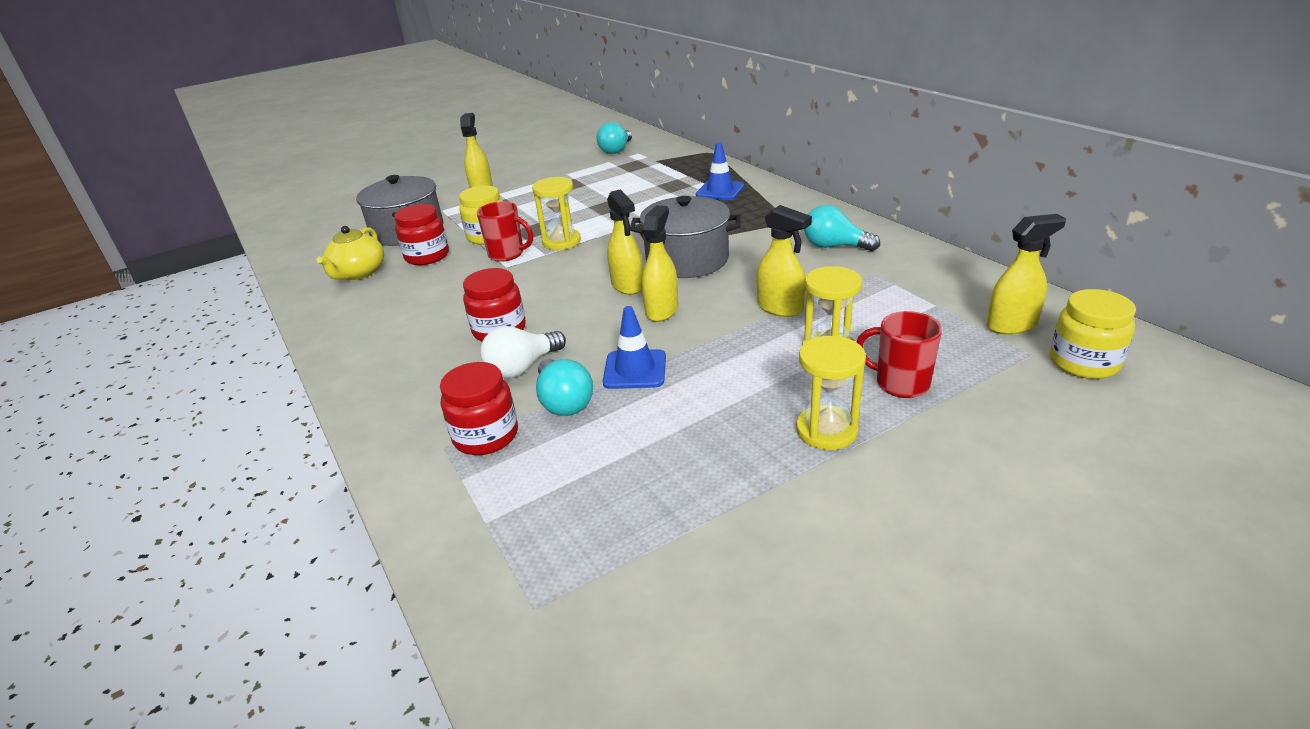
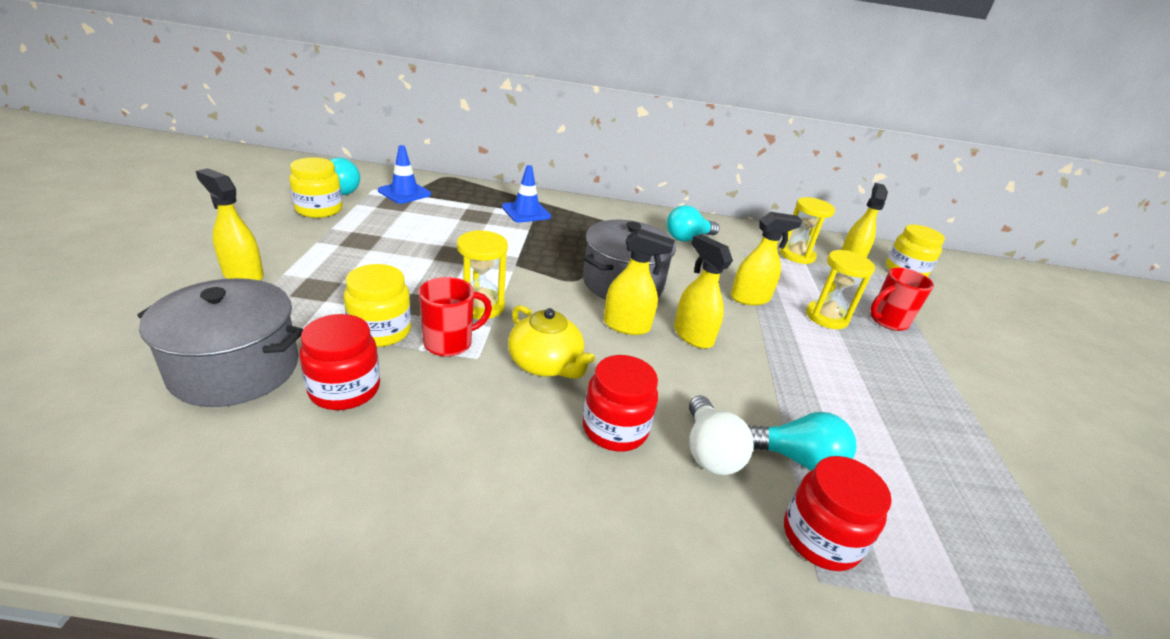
camera: 60 degrees left, 0 degrees up
(358, 273) = (275, 463): yellow teapot -> yellow teapot (545, 364)
(580, 161) = (319, 210): none -> yellow jar
(635, 370) = (777, 397): blue traffic cone -> blue traffic cone (404, 193)
(826, 430) = (925, 372): yellow hourglass -> yellow hourglass (797, 255)

